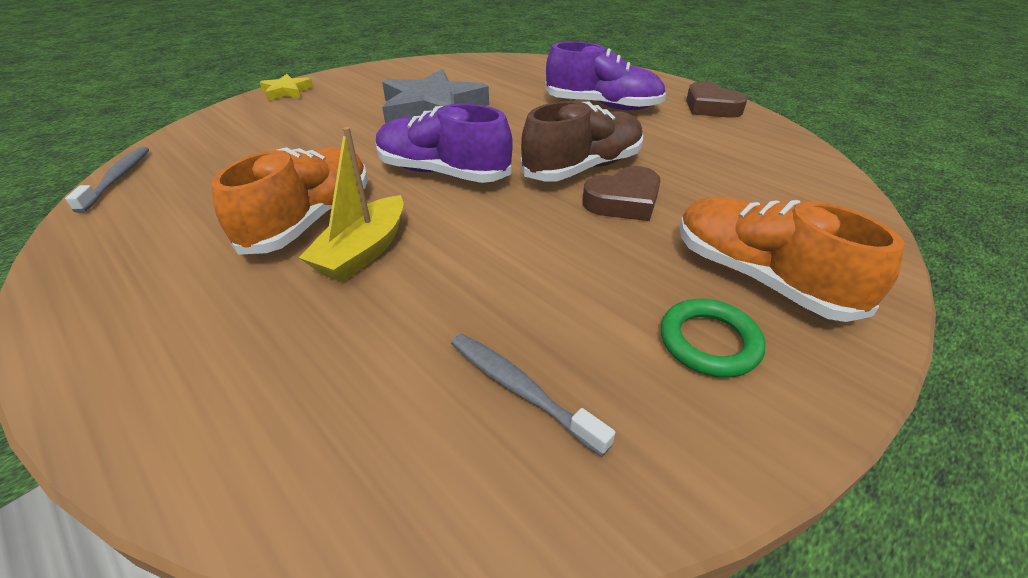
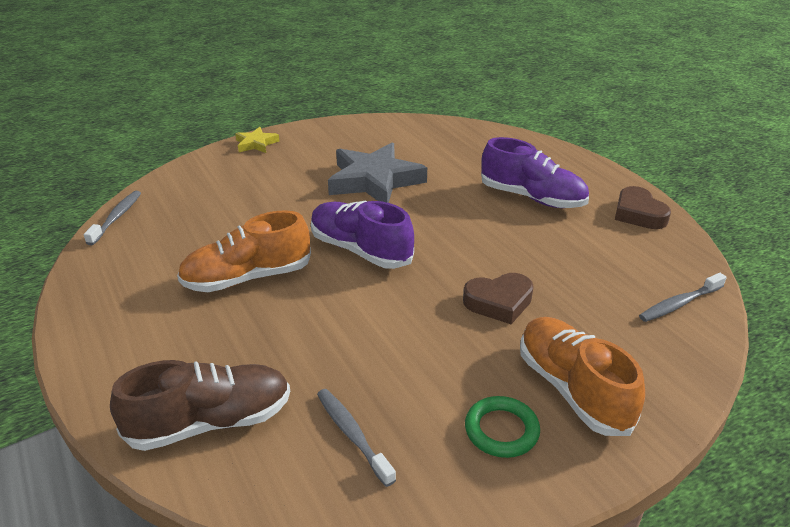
camera: 15 degrees right, 5 degrees down
(310, 220) = (247, 278): orange shoe -> orange shoe turned 150 degrees counterclockwise
(363, 252) = (278, 312): yellow boat -> none
(583, 168) = (480, 264): brown shoe -> brown shoe (210, 422)
(804, 176) = (679, 304): none -> grey toothbrush

